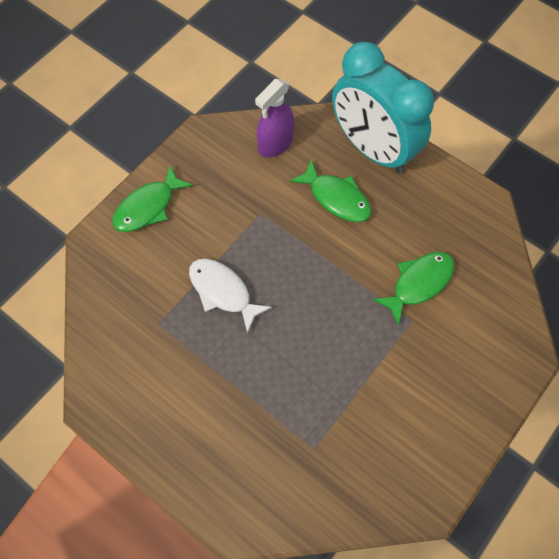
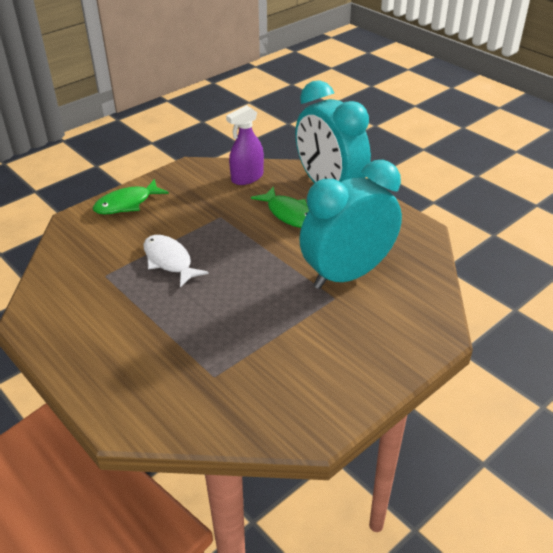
camera: 10 degrees right, 25 degrees down
(418, 283) = (347, 274): green fish -> turquoise clock

